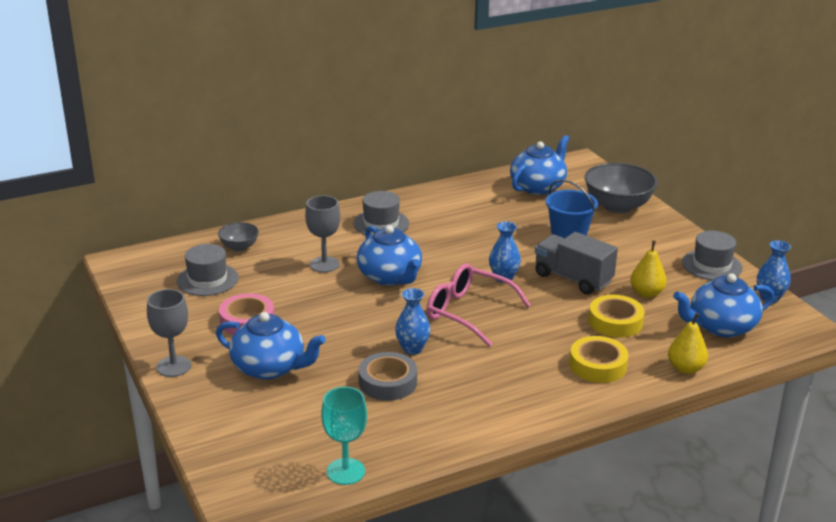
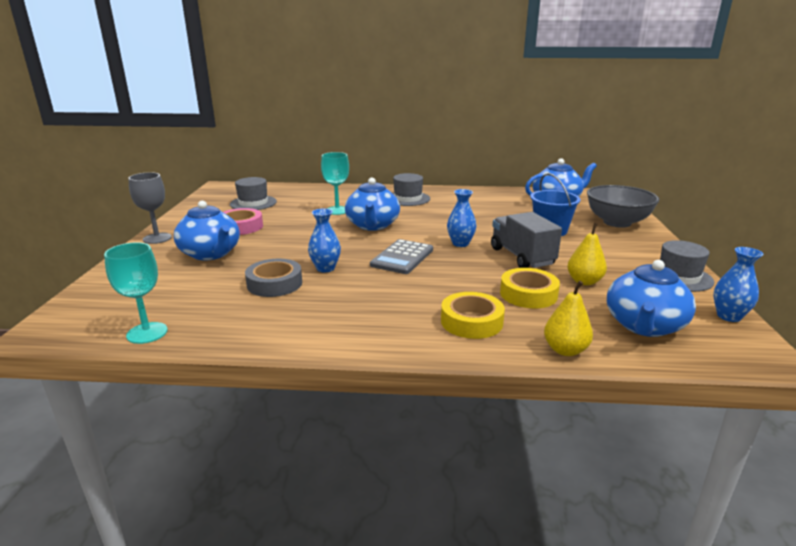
camera: 30 degrees right, 5 degrees down
(239, 247) = (298, 193): grey bowl -> none
(324, 264) = (337, 210): grey goblet -> turquoise goblet
(468, 312) = (402, 257): pink glasses -> grey calculator
(721, 327) = (644, 326): blue teapot -> blue teapot turned 75 degrees counterclockwise

